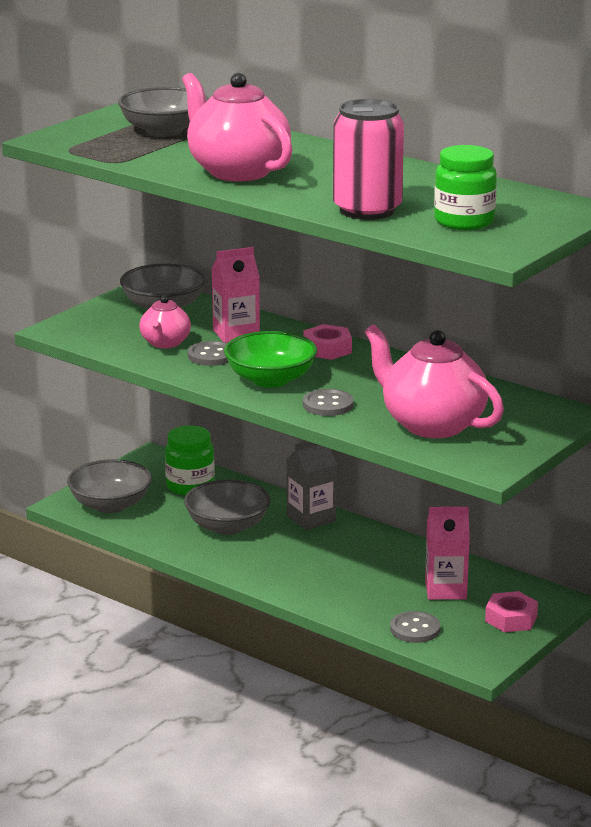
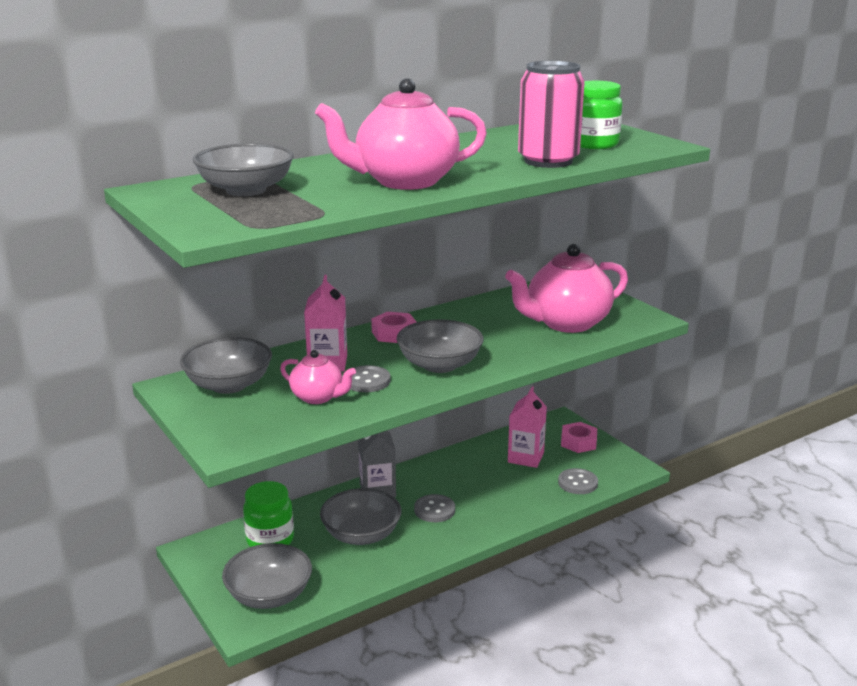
camera: 70 degrees left, 0 degrees up
(270, 379) = (439, 365): green bowl -> grey bowl
(328, 405) = (507, 352): grey button -> grey button (434, 510)

